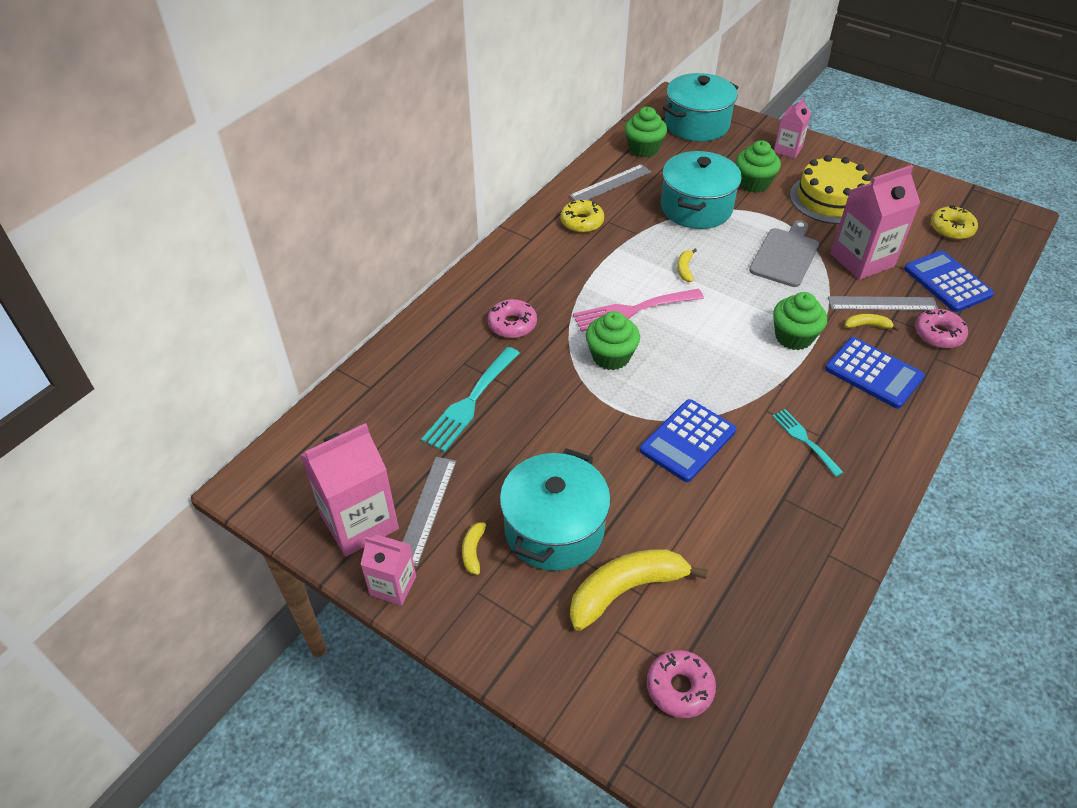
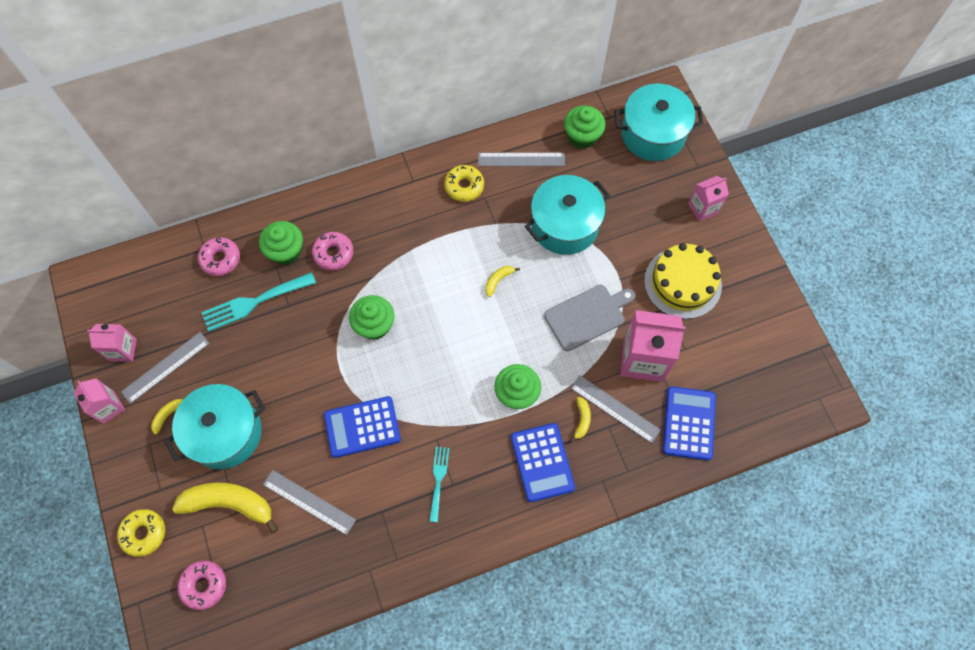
camera: 35 degrees right, 20 degrees up
(359, 522) = (123, 350): pink carton -> pink carton, size x0.57
(632, 310) = (425, 294): pink fork -> none
(706, 535) = (309, 502): none -> grey ruler
(753, 183) = (636, 228): green cupcake -> green cupcake (286, 251)
(867, 325) = (581, 420): yellow banana -> yellow banana turned 60 degrees clockwise
(938, 334) = (627, 463): pink donut -> pink donut (220, 259)
(951, 229) = (752, 376): yellow donut -> yellow donut (144, 533)

